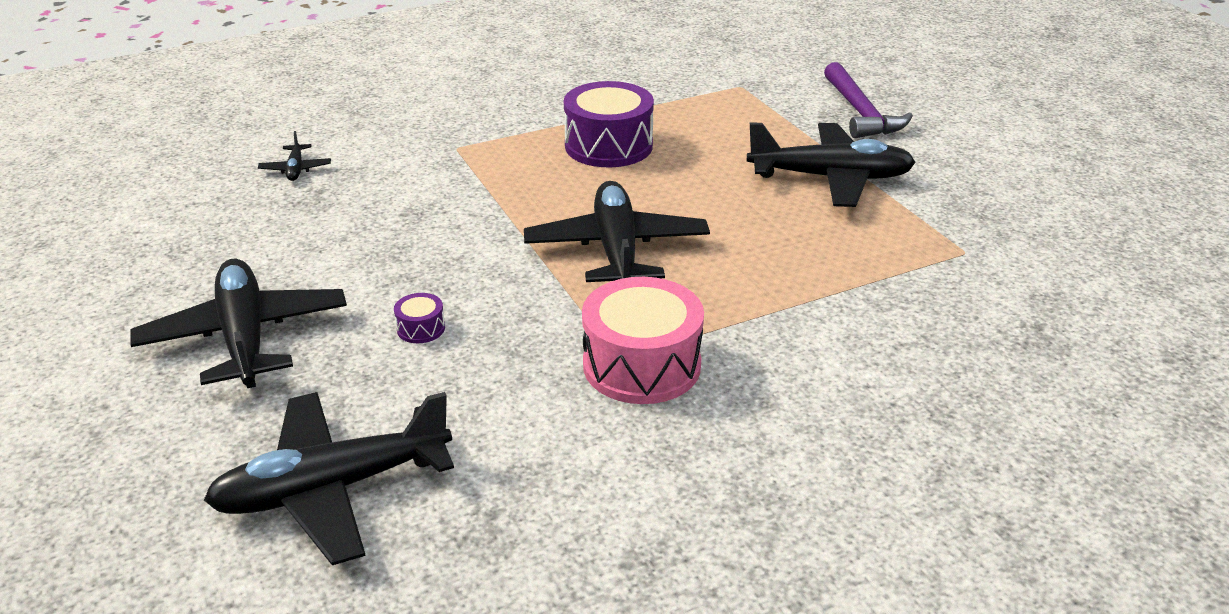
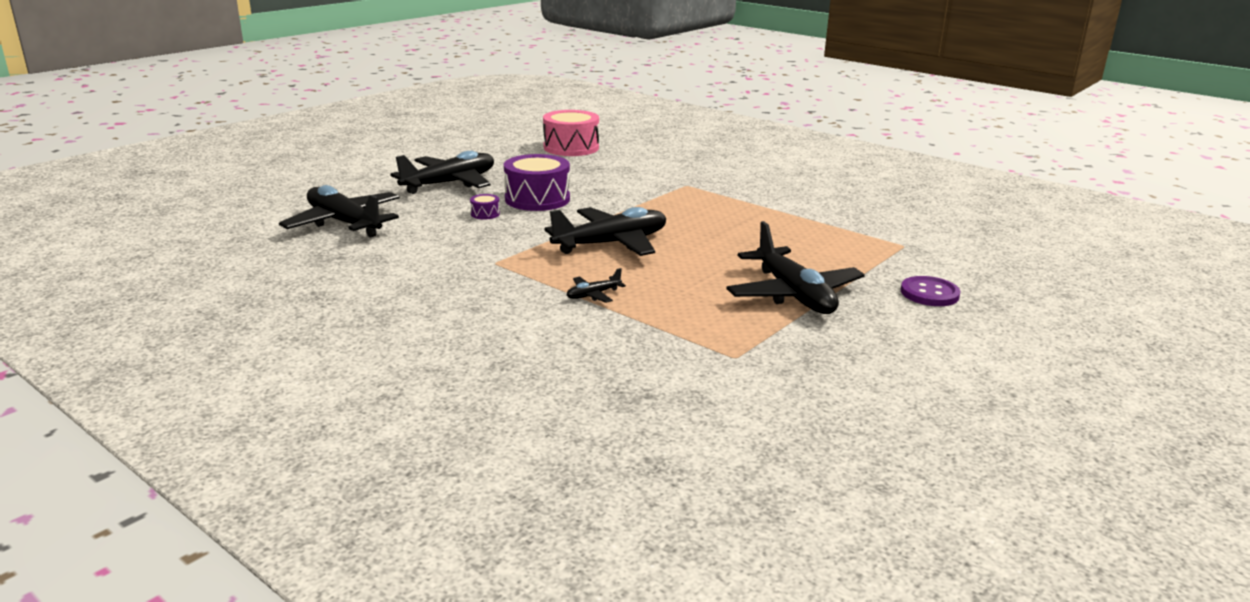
camera: 65 degrees right, 10 degrees down
(295, 169) = (615, 159): black plane -> black plane (593, 295)
(608, 146) = (744, 221): purple drum -> purple drum (537, 199)
(641, 365) = (490, 269): pink drum -> pink drum (571, 147)
(860, 112) = (929, 293): purple hammer -> purple button

